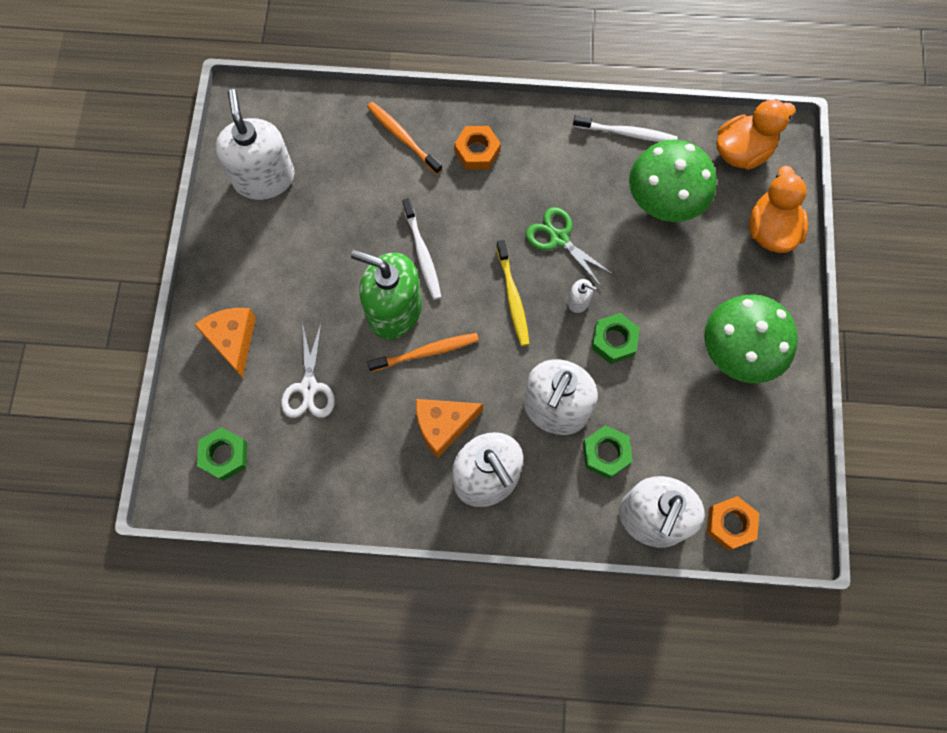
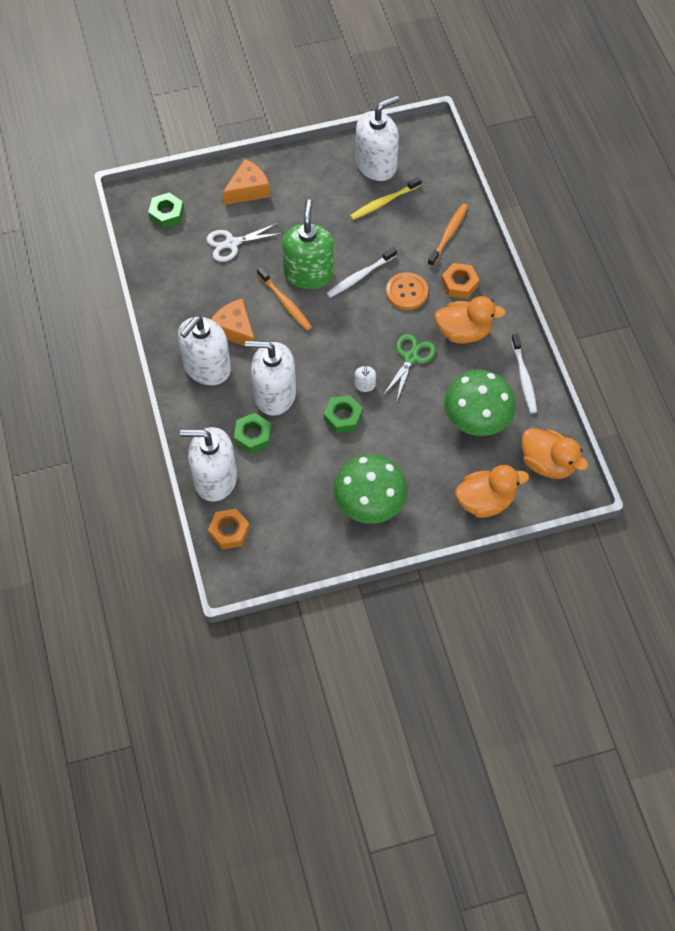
camera: 70 degrees right, 10 degrees down
(466, 211) = (406, 292): none -> orange button
(512, 297) = (350, 342): yellow toothbrush -> yellow toothbrush (384, 202)
(544, 171) = (464, 332): none -> orange duck

